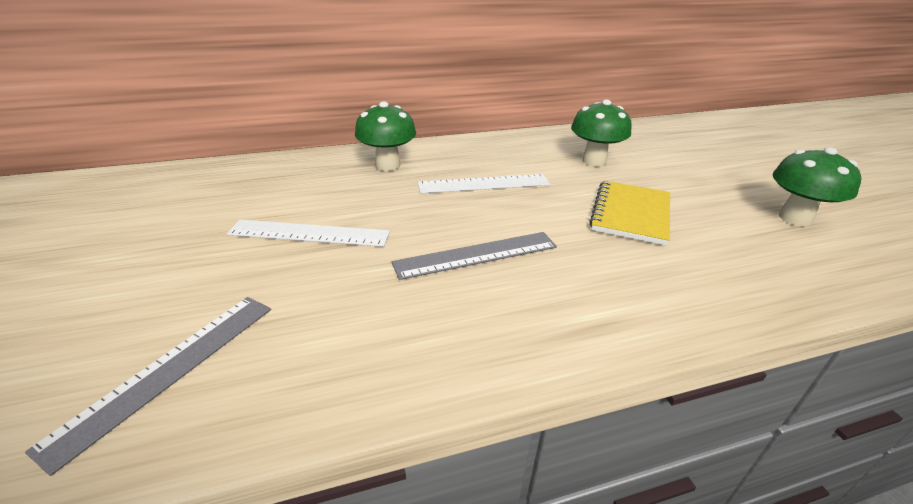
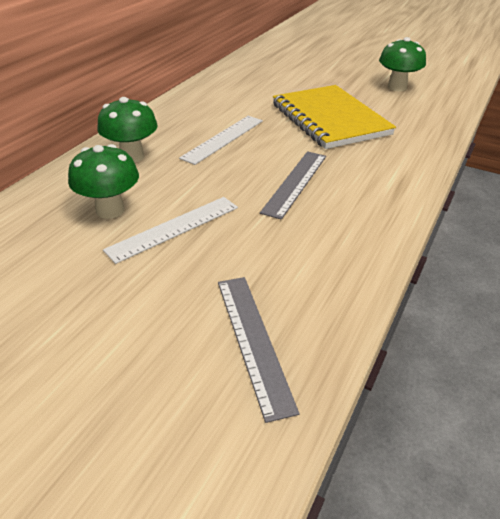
camera: 45 degrees left, 5 degrees up
(594, 161) = (261, 93): green mushroom -> green mushroom (110, 210)
(630, 214) = (329, 119): yellow notebook -> yellow notebook, size x1.54

